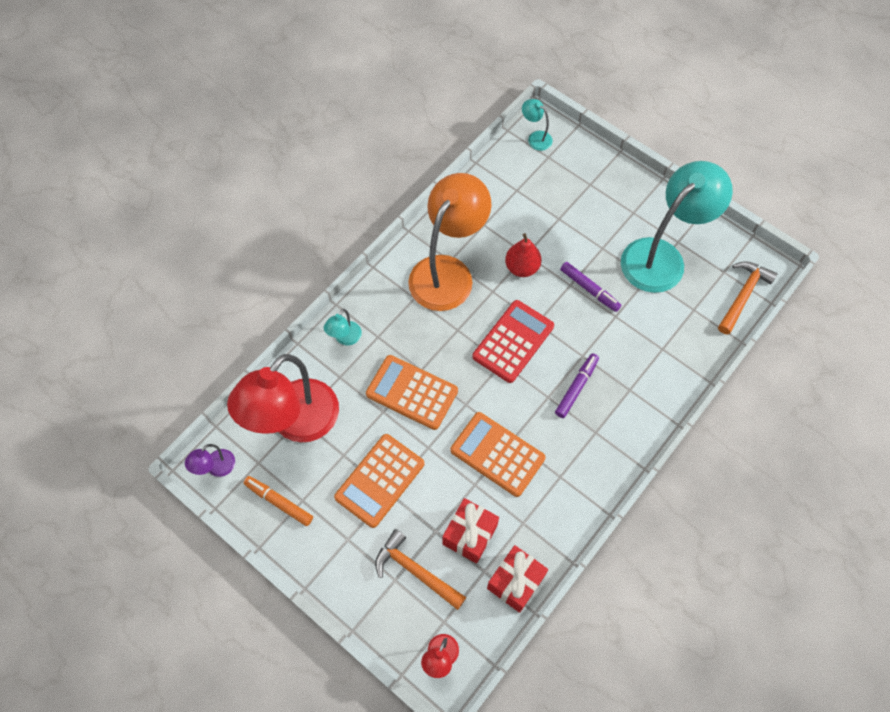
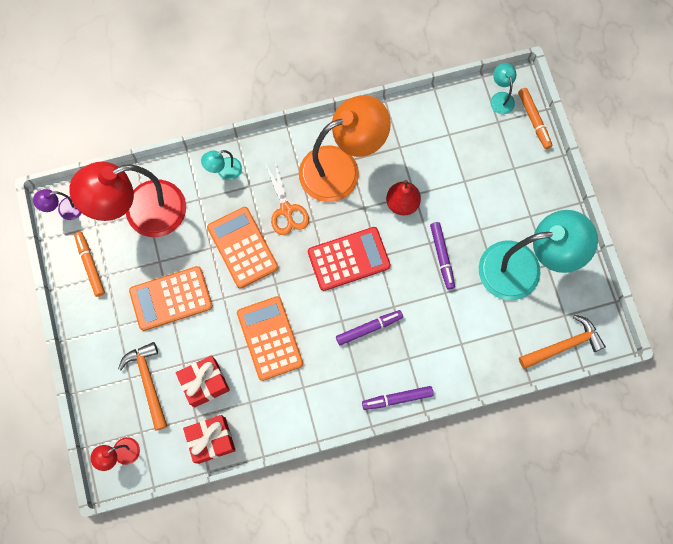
camera: 35 degrees right, 10 degrees up
(426, 336) = (286, 210): none -> orange scissors
(575, 139) = (534, 120): none -> orange marker
(647, 430) = (397, 398): none -> purple marker

